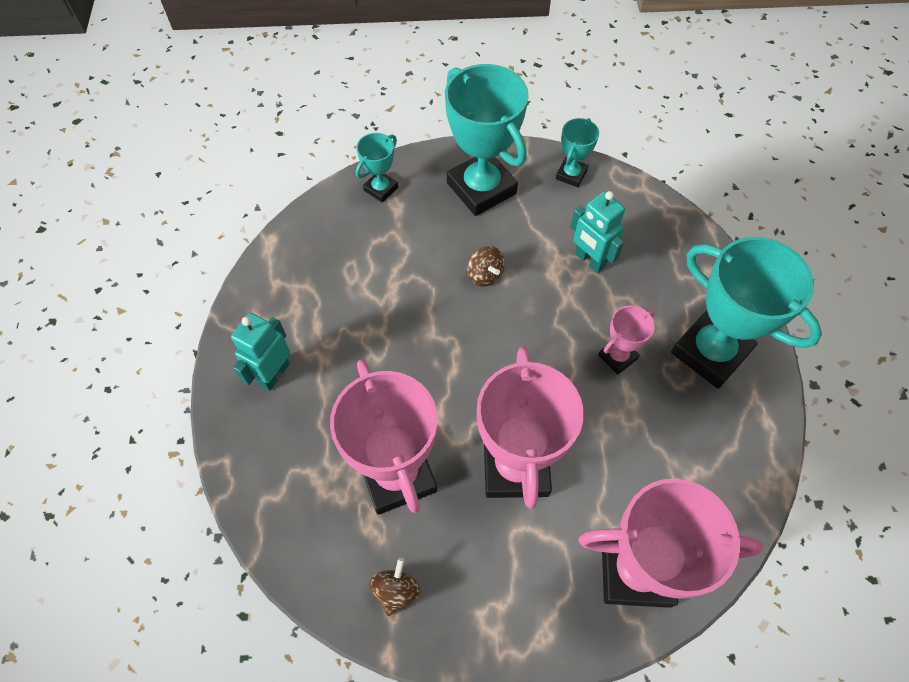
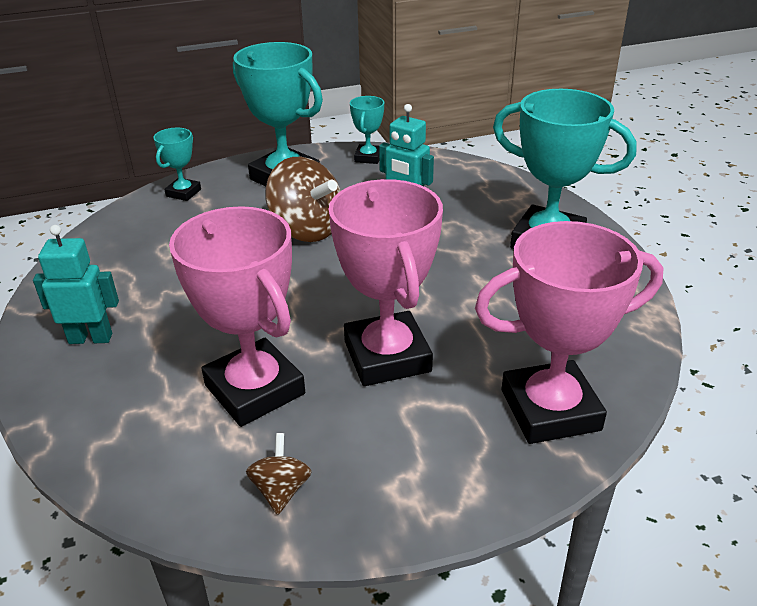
camera: 15 degrees left, 25 degrees down
(274, 374) = (90, 338): turquoise robot -> turquoise robot turned 75 degrees clockwise
(485, 275) = (306, 230): brown spinning top -> brown spinning top, size x2.00
(617, 357) = (460, 260): pink trophy -> none

